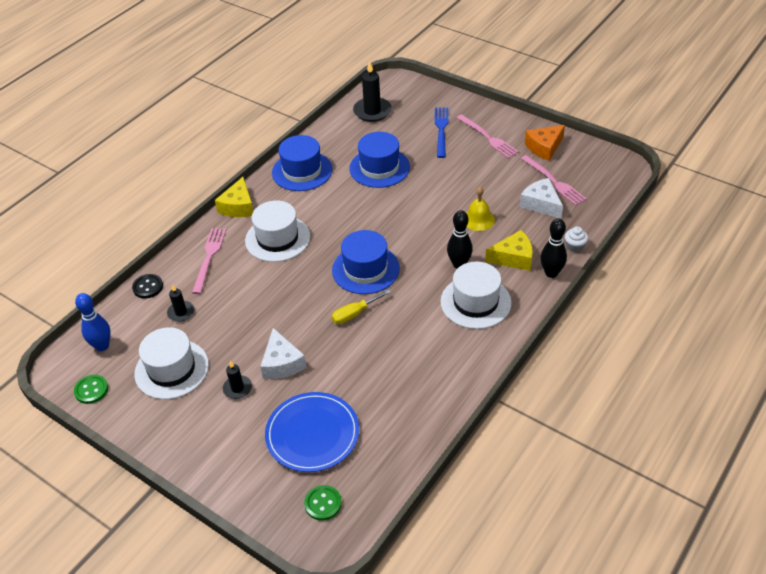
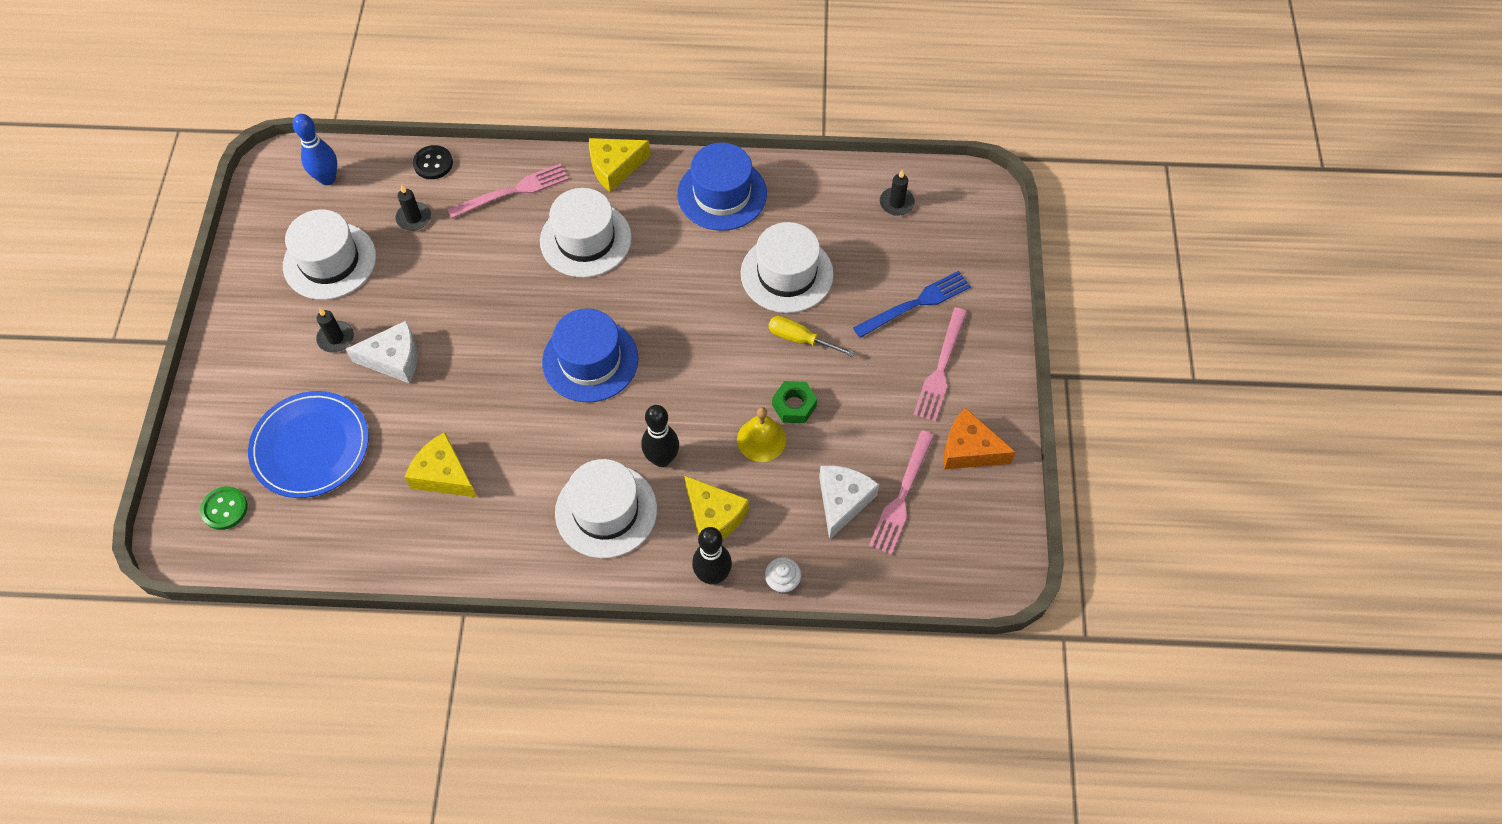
camera: 55 degrees right, 15 degrees up
(91, 390) = (265, 209): green button -> none
(282, 363) = (394, 359): white cheese -> white cheese turned 135 degrees counterclockwise
(355, 314) = (510, 389): yellow screwdriver -> yellow screwdriver (800, 339)
(372, 111) = (896, 203): black candle -> black candle, size x0.57
(379, 168) = (787, 274): blue hat -> white hat
(391, 370) = (443, 474): none -> yellow cheese
(467, 198) = (794, 405): none -> green nut

